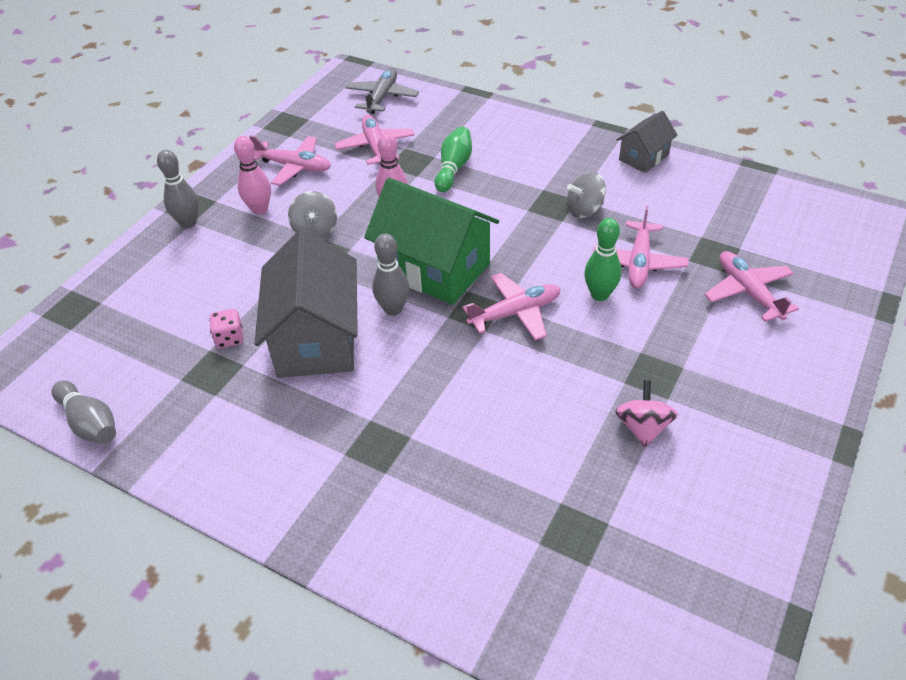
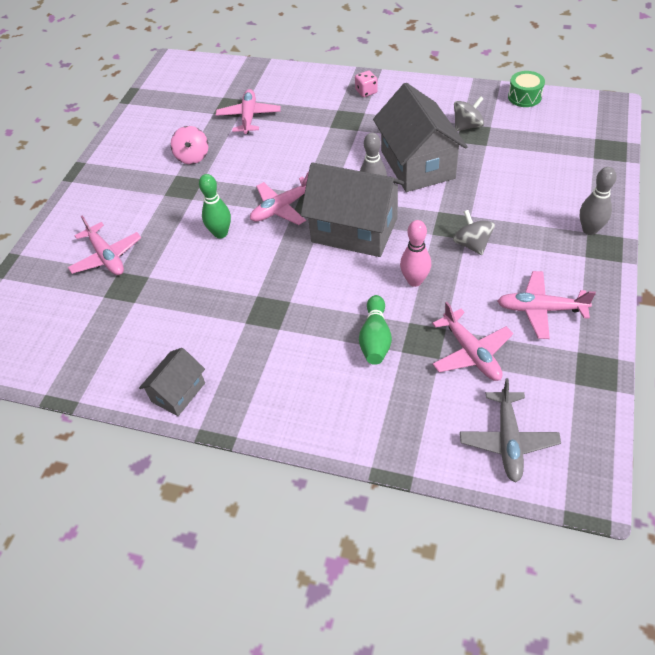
camera: 170 degrees right, 5 degrees up
(90, 423) = (524, 97): grey bowling pin -> green drum
(229, 338) = (478, 154): pink dice -> pink dice (366, 92)
(259, 209) = (537, 255): pink bowling pin -> none
(434, 268) = (354, 230): green house -> grey house
(584, 210) = (237, 311): grey spinning top -> grey spinning top (467, 126)
(639, 263) = (189, 266): pink plane -> pink plane (249, 117)

